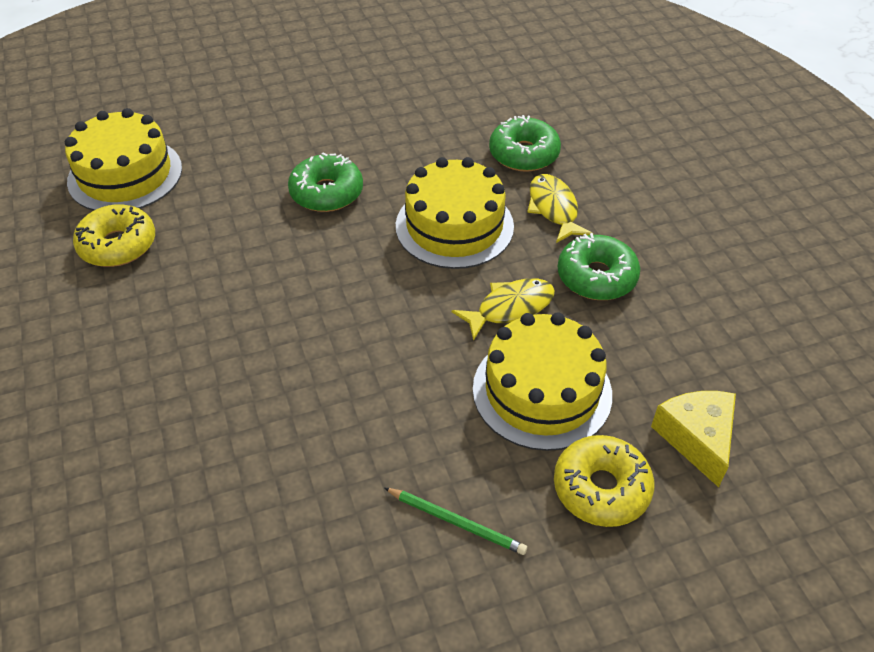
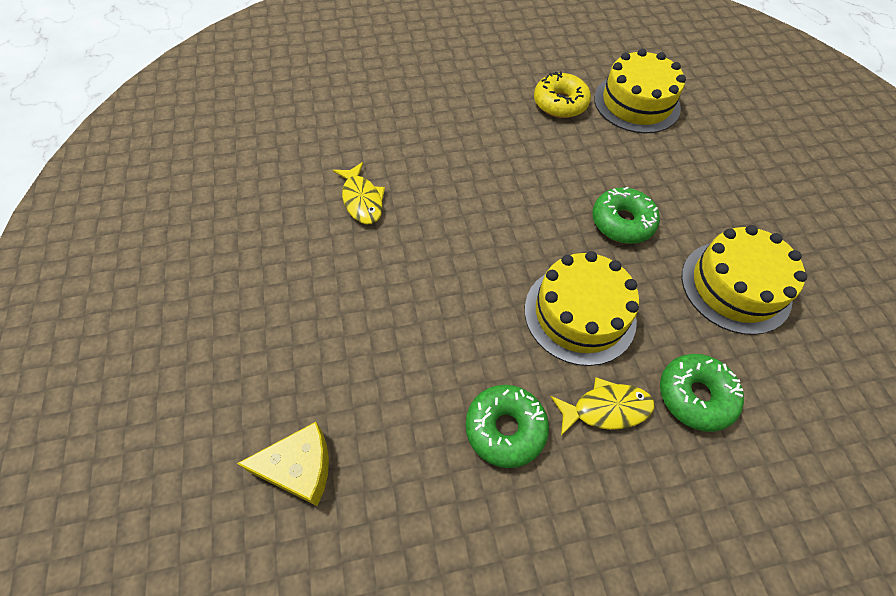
camera: 95 degrees right, 10 degrees up
(456, 522) = (280, 275): green pencil -> none
(510, 308) = (472, 343): yellow fish -> yellow fish (362, 200)
(542, 391) = (377, 351): yellow cake -> yellow cake (735, 286)
(601, 488) = (276, 375): yellow donut -> none

